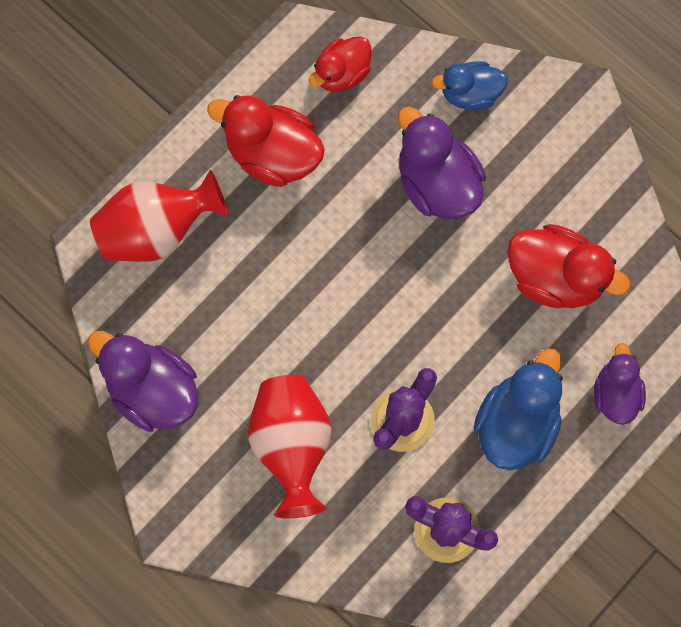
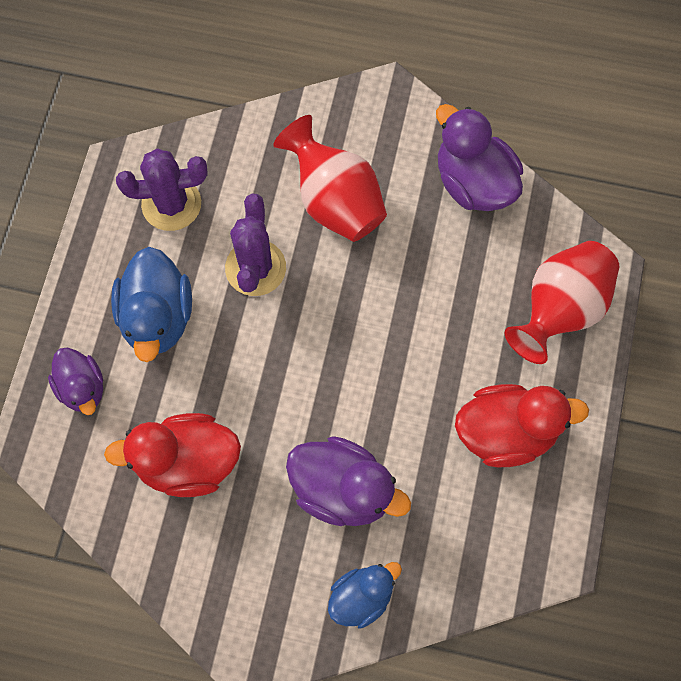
camera: 150 degrees right, 5 degrees down
(152, 390) = (474, 182): purple duck -> purple duck turned 135 degrees counterclockwise
(342, 73) = (493, 546): red duck -> none

